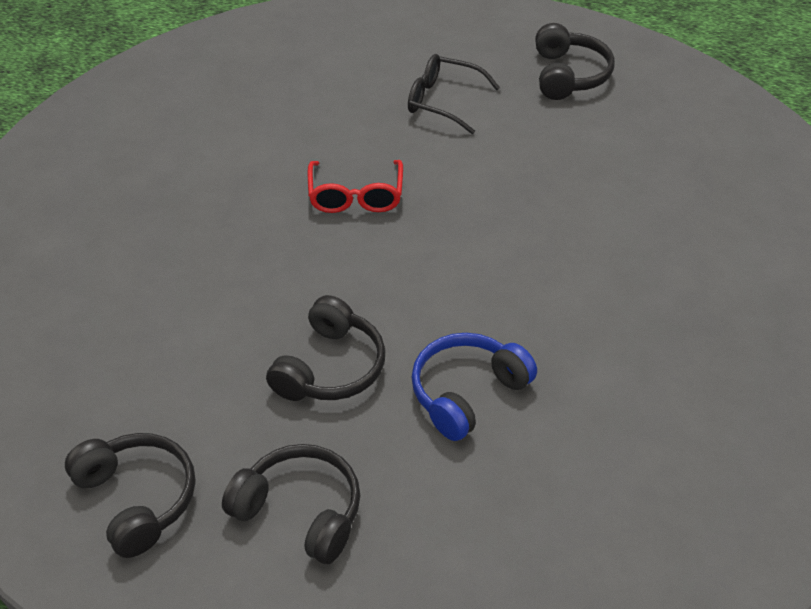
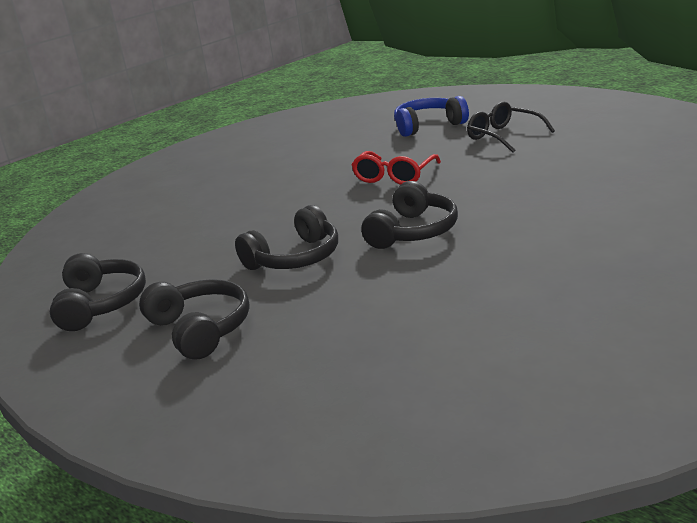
camera: 30 degrees right, 20 degrees down
(467, 393) = (388, 285): blue headphones -> blue headphones (428, 126)
(568, 75) = (621, 128): black headphones -> black headphones (413, 232)

